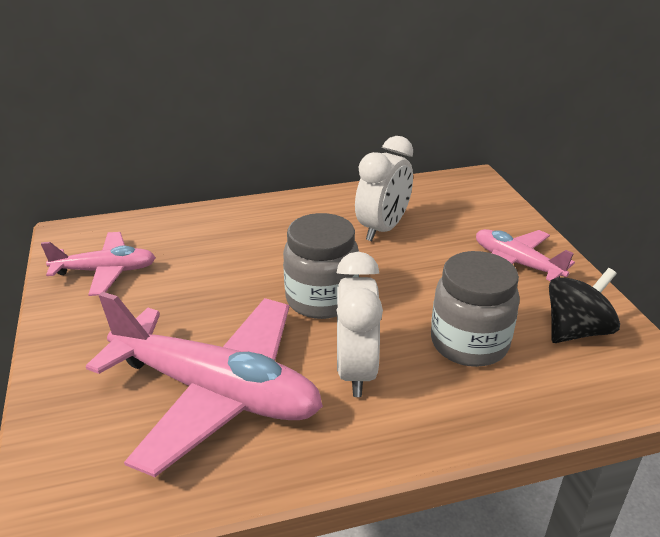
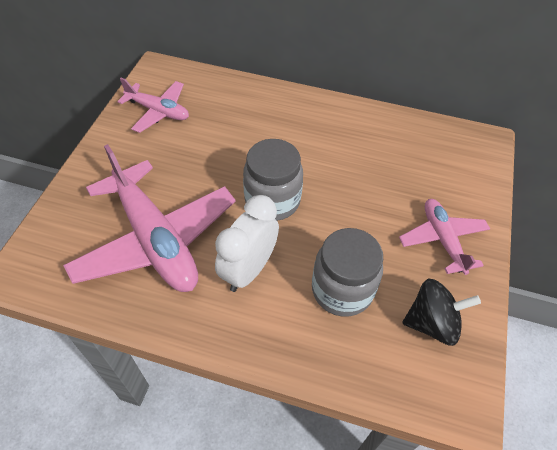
camera: 30 degrees right, 20 degrees up
(383, 229) = (366, 158): white clock -> none

